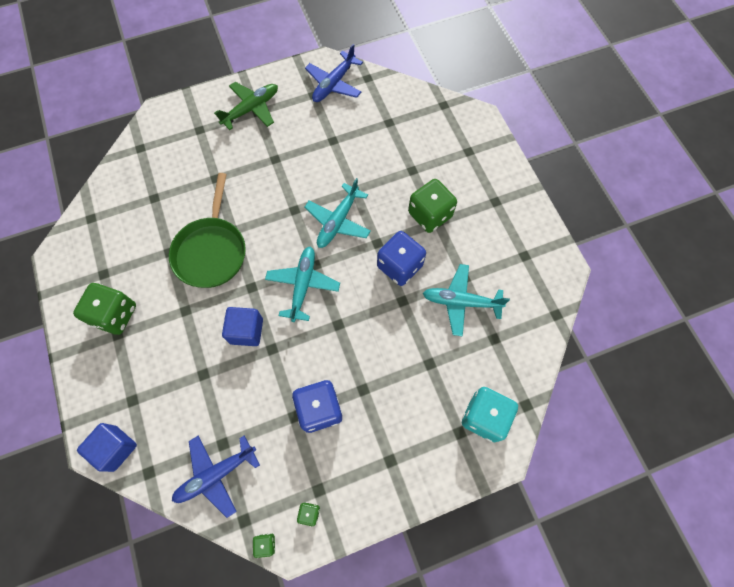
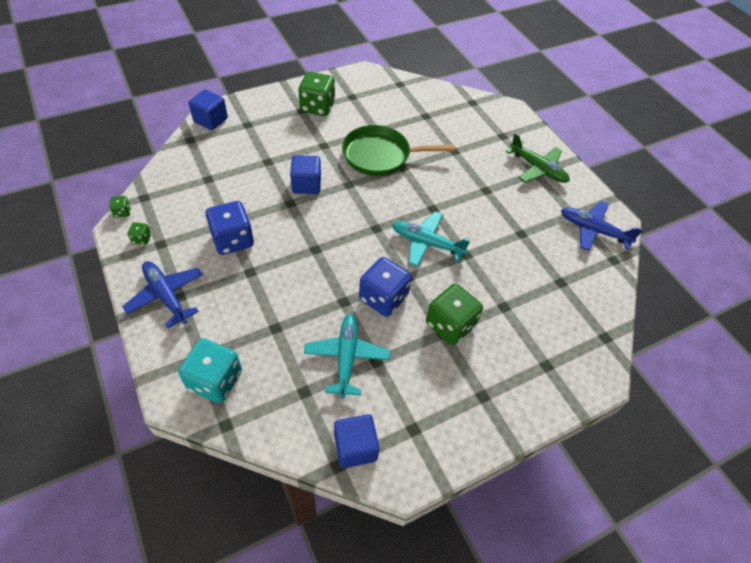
camera: 80 degrees right, 15 degrees down
(216, 474) = (183, 177): blue plane -> blue plane (166, 296)
(303, 285) = (354, 220): turquoise plane -> none
(541, 300) = (355, 447): none -> blue cube

